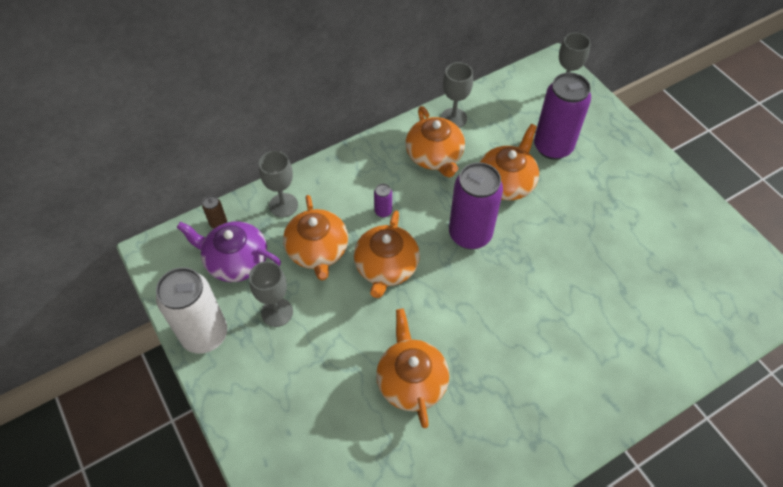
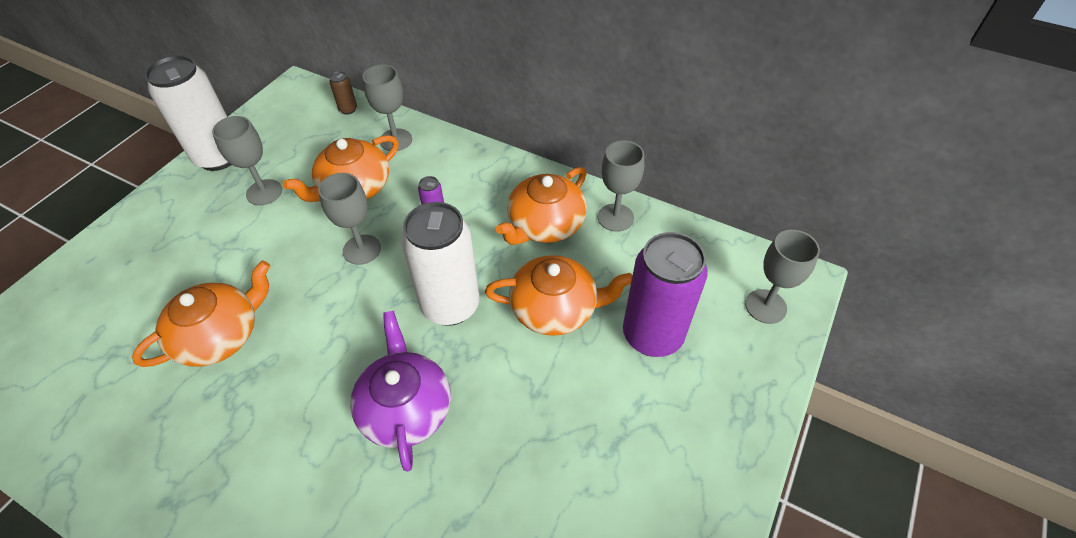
camera: 60 degrees right, 5 degrees down
(236, 260) = (311, 139): purple teapot -> purple teapot (406, 408)
(386, 267) = (362, 249): orange teapot -> grey goblet
(470, 234) = (450, 305): purple can -> white can

